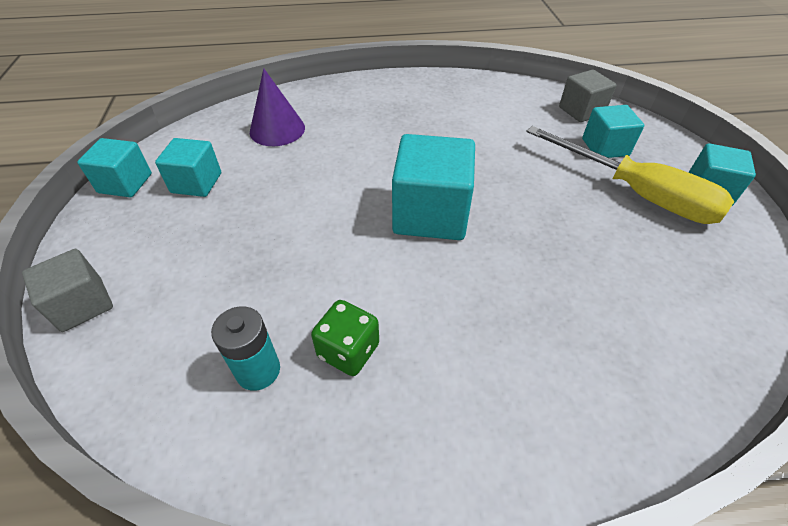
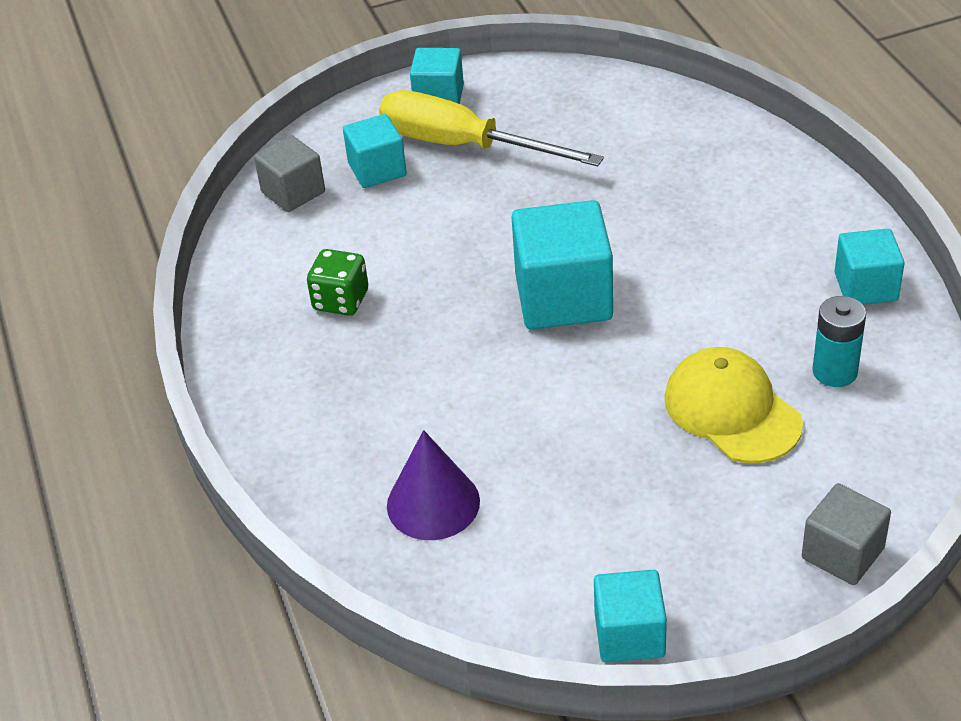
camera: 100 degrees left, 5 degrees down
(196, 183) = (595, 547): turquoise cube -> turquoise cube (866, 287)
(260, 281) = (732, 410): none -> yellow cap
(348, 351) = (780, 317): green dice -> green dice (341, 300)
(636, 193) = (464, 146): yellow screwdriver -> yellow screwdriver turned 90 degrees counterclockwise

